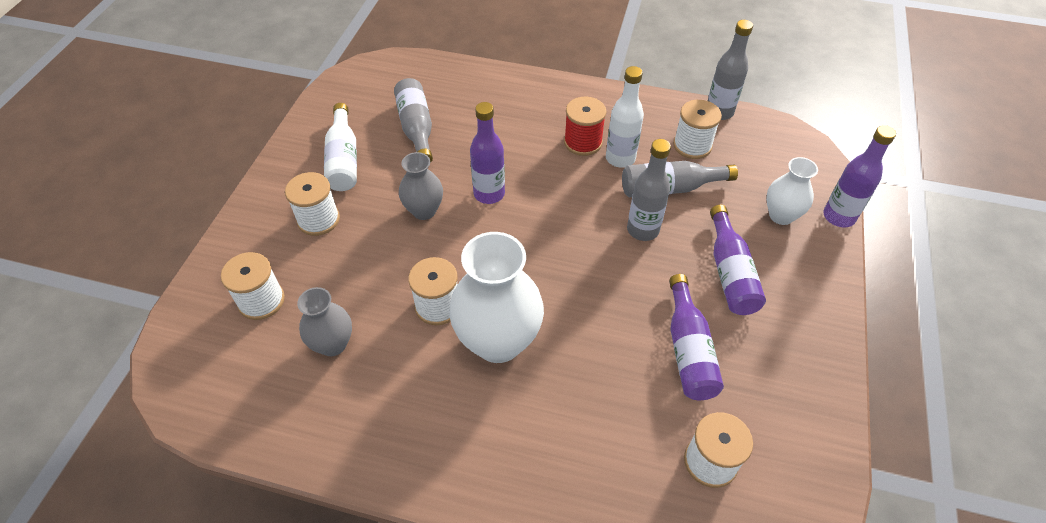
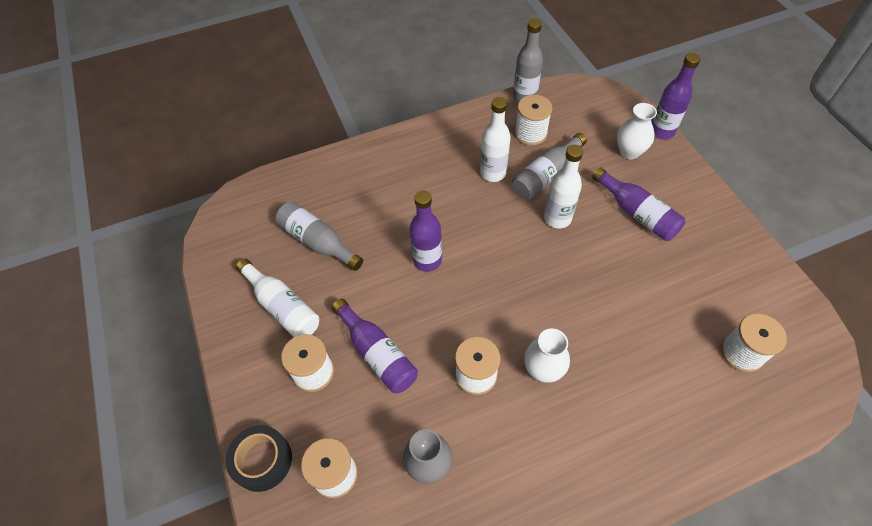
camera: 35 degrees left, 5 degrees up
(224, 256) = (262, 460): none -> black tape
(424, 210) = (391, 306): grey vase -> none
(498, 341) = (543, 370): white vase -> white vase, size x0.56
(583, 142) = (455, 176): red spool -> none
(643, 230) = (557, 218): grey bottle -> white bottle
(688, 350) = (662, 286): purple bottle -> purple bottle (377, 354)

